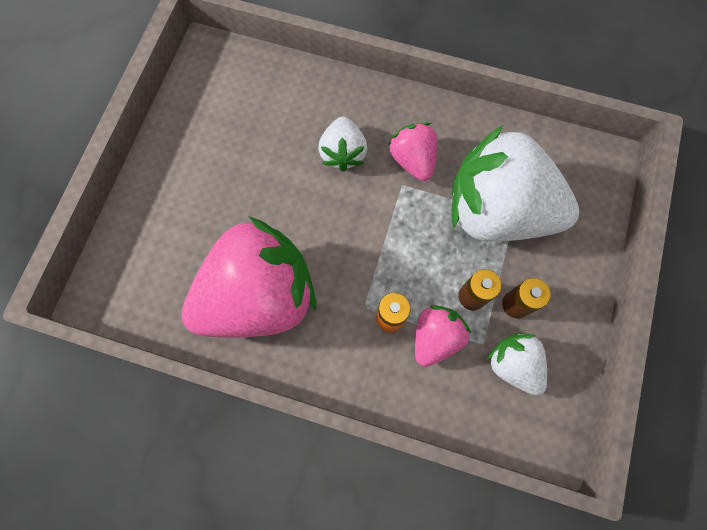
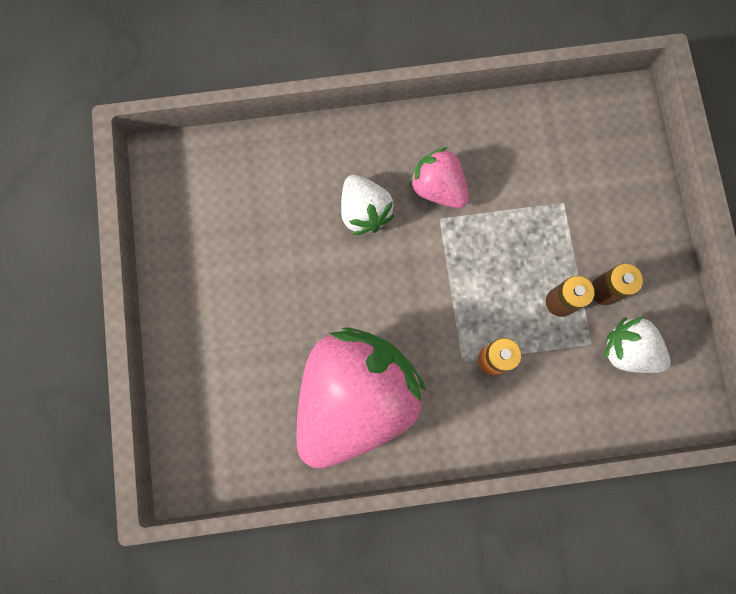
camera: 25 degrees left, 5 degrees up
(435, 337) = (544, 358): pink strawberry -> none
(497, 211) = (545, 204): white strawberry -> none

